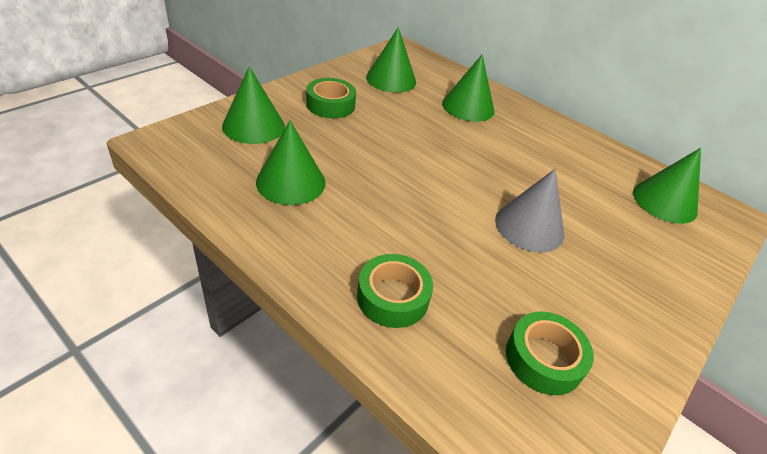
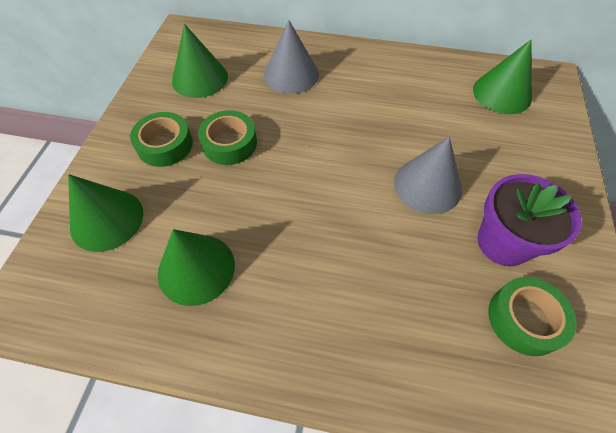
camera: 25 degrees left, 15 degrees up
(392, 297) = (377, 341): green tape -> green tape (229, 143)
(468, 107) = (291, 74): green cone -> grey cone
(570, 299) = (503, 243): none -> purple flower pot

